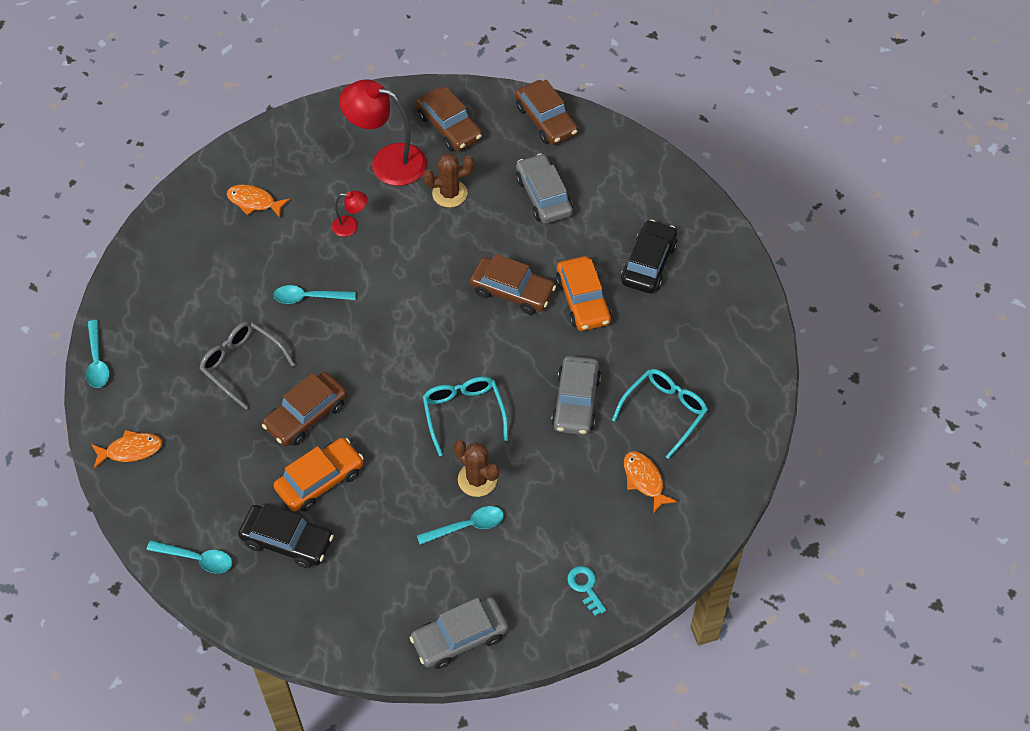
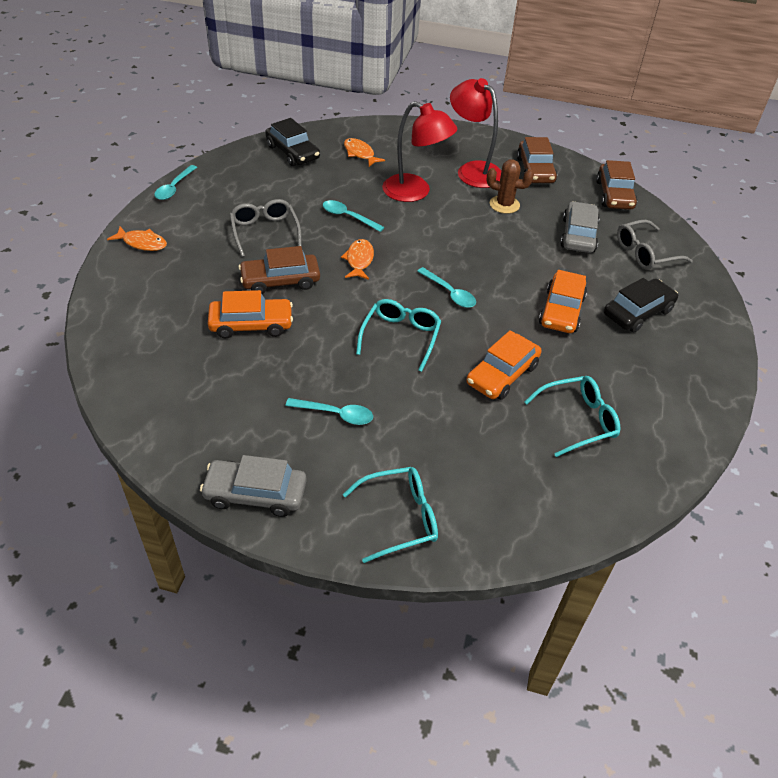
camera: 30 degrees right, 10 degrees down
(196, 559) = (115, 327): turquoise spoon -> turquoise spoon (449, 293)
(287, 541) = (189, 350): black car -> black car (292, 152)
(351, 226) = (415, 192): red lamp -> red lamp, size x2.13
(477, 479) = (373, 386): brown cactus -> none
(512, 291) = (506, 280): brown car -> none
(576, 402) = (502, 374): grey car -> orange car
(585, 587) = (399, 518): turquoise key -> turquoise glasses
(616, 184) = (645, 253): none -> grey glasses
(644, 480) = (521, 462): orange fish -> orange fish (359, 260)

